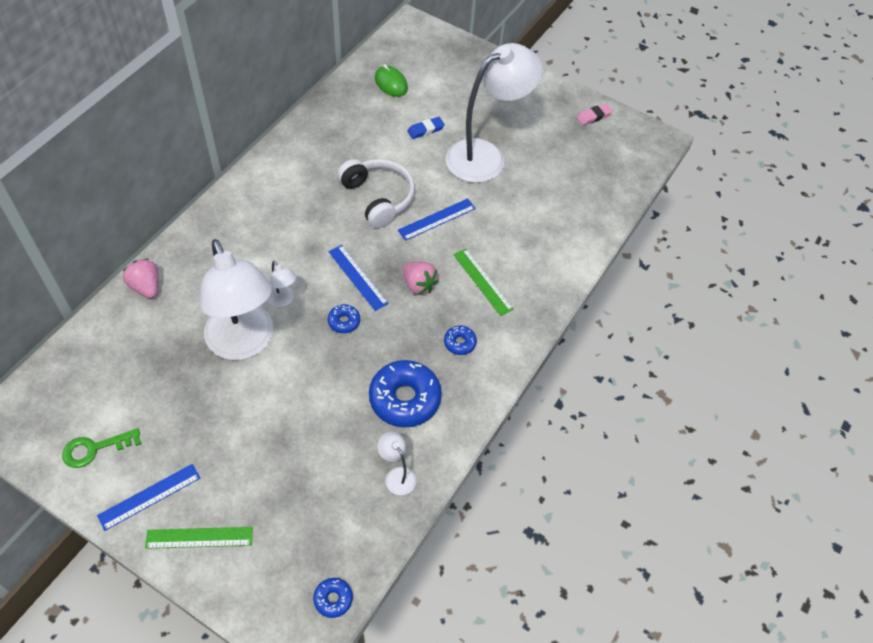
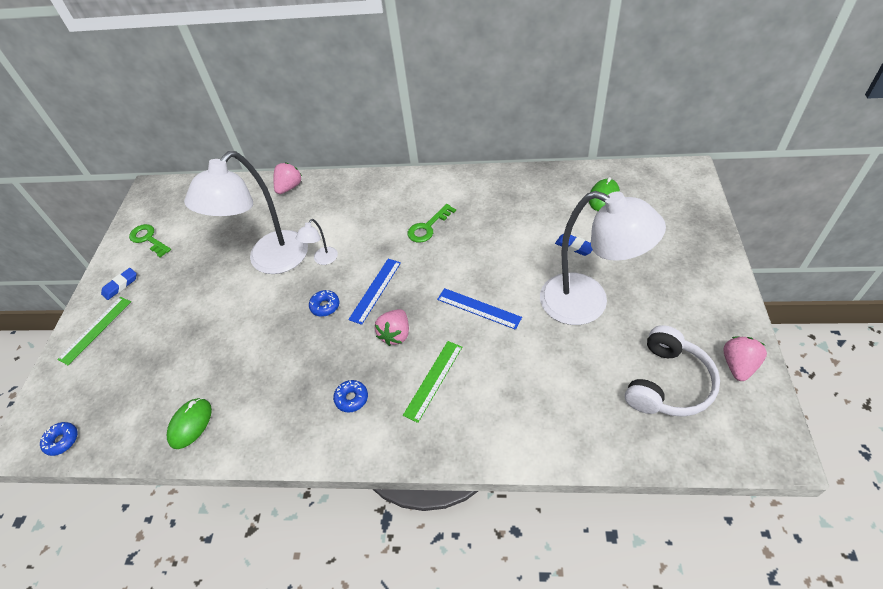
camera: 70 degrees right, 5 degrees down
(149, 497) = (120, 285): blue ruler -> blue eraser
(199, 538) = (95, 330): green ruler -> green ruler turned 60 degrees clockwise
(316, 206) = (428, 227): none -> green key
(378, 197) = (469, 258): white headphones -> white headphones (668, 383)
(397, 475) = (190, 424): white lamp -> green mouse
(405, 399) = (270, 389): blue donut -> none
(594, 116) = (738, 365): pink eraser -> pink strawberry

